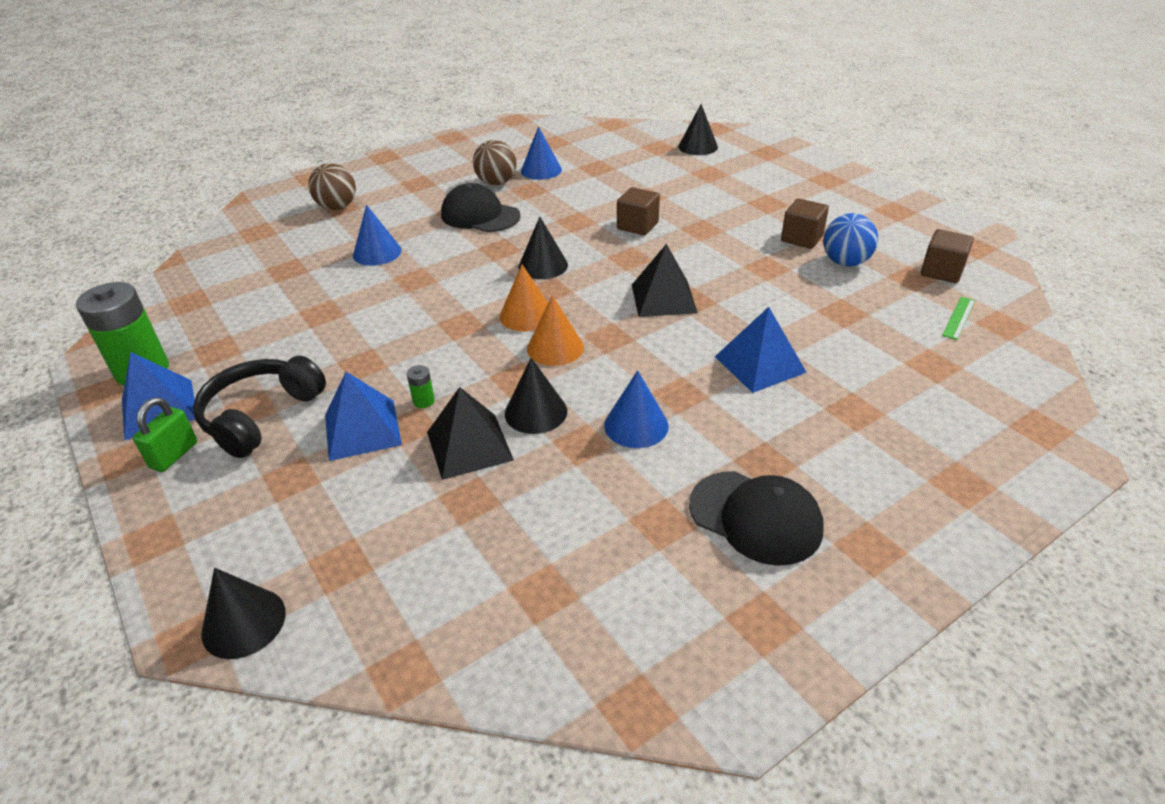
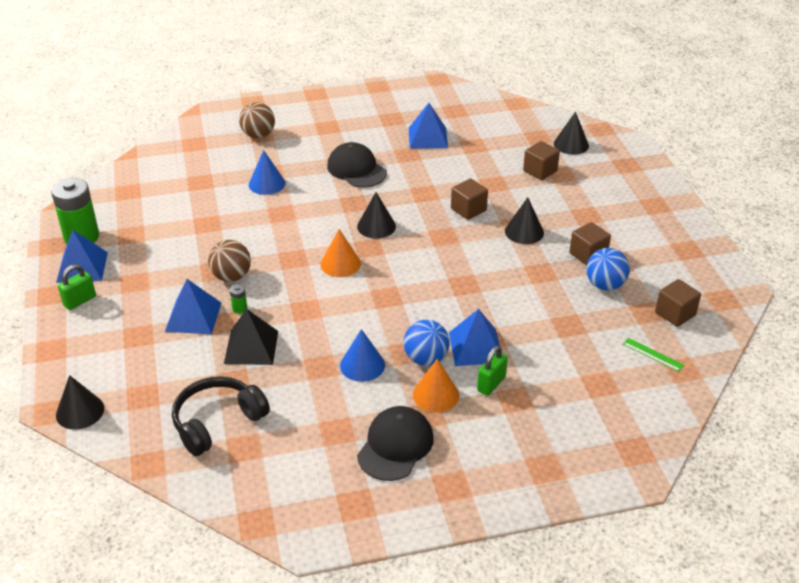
camera: 20 degrees right, 0 degrees up
(260, 416) = (138, 289): black headphones -> black headphones (217, 422)
(496, 183) = (386, 141): brown ball -> brown ball (231, 277)
(535, 412) = (304, 337): black cone -> black cone (524, 232)
(541, 170) = (428, 137): blue cone -> blue pyramid
(555, 348) = (345, 294): orange cone -> orange cone (436, 395)
(663, 298) = (445, 277): black pyramid -> none
(685, 175) = (540, 171): none -> brown cube
(710, 394) = (426, 359): none -> blue ball
(755, 517) = (395, 446): black cap -> black cap turned 120 degrees counterclockwise
(812, 401) = (491, 384): none -> green padlock
(959, 318) = (653, 354): green ruler -> green ruler turned 75 degrees clockwise

